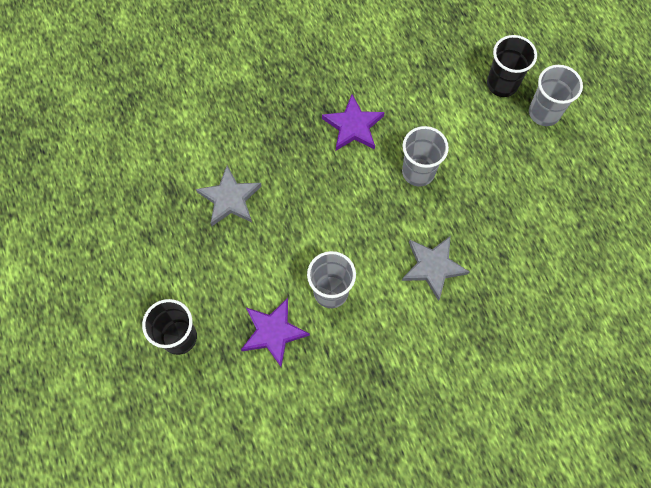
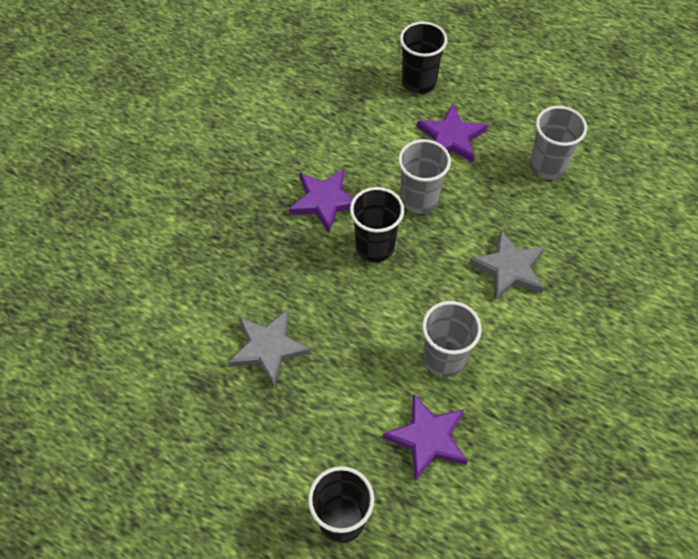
camera: 40 degrees left, 10 degrees down
(357, 183) = (375, 246): none -> black cup
(484, 143) = (451, 137): none -> purple star
(544, 113) = (474, 82): grey cup -> grey cup (547, 166)

